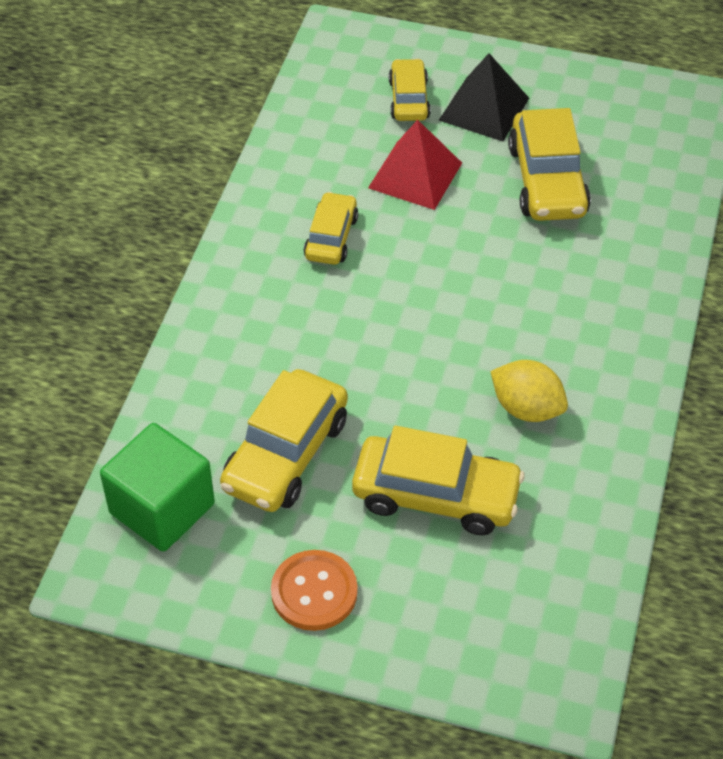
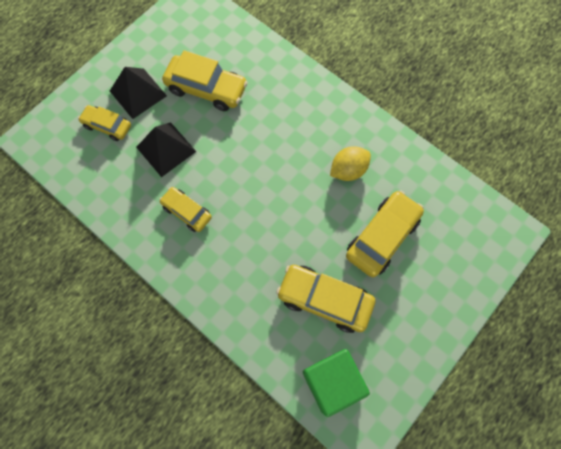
camera: 65 degrees left, 20 degrees up
(286, 454) = (324, 300): yellow car -> yellow car turned 150 degrees clockwise
(314, 592) = (416, 322): orange button -> none
(415, 175) = (166, 149): red pyramid -> black pyramid

